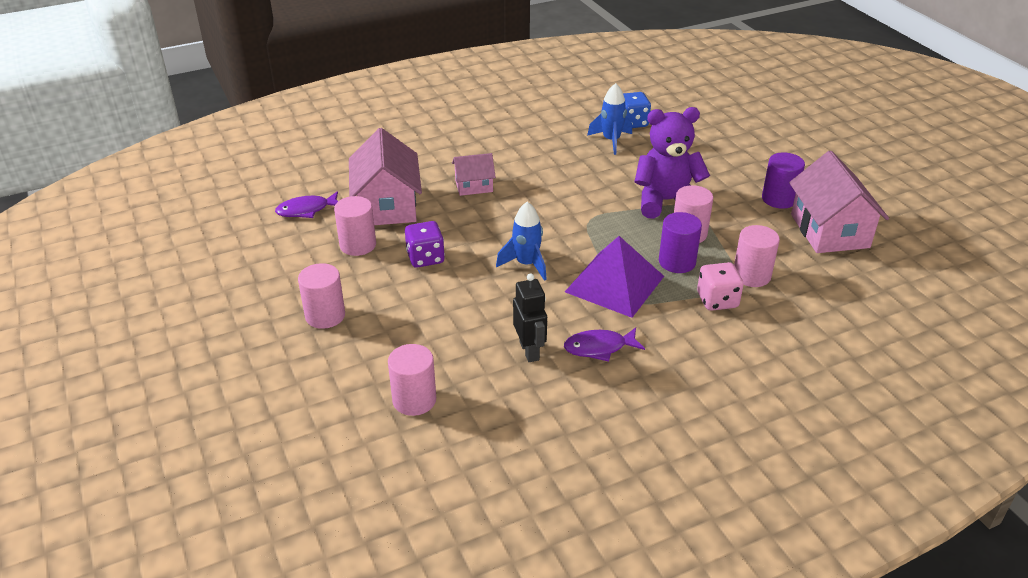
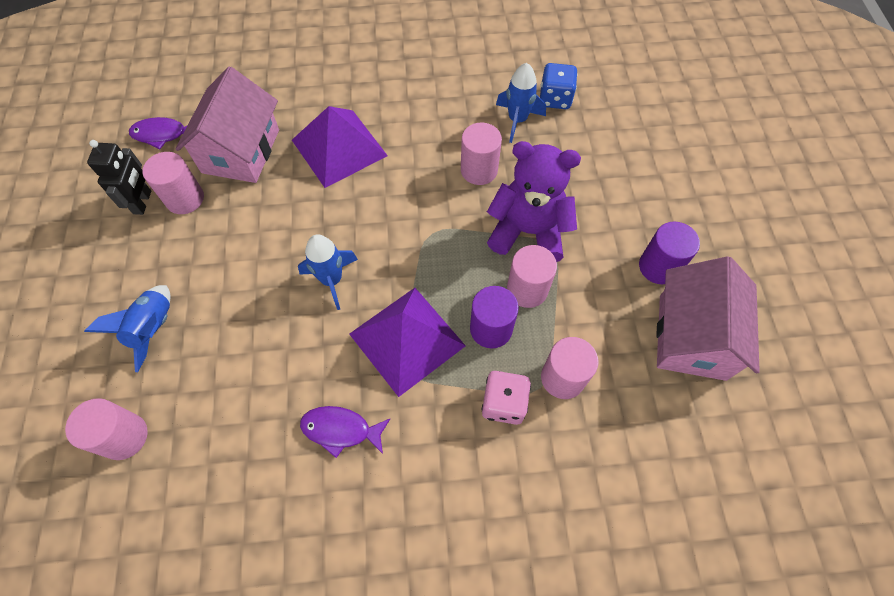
camera: 20 degrees right, 25 degrees up
(325, 316) = (105, 288): pink cylinder -> pink cylinder (479, 170)
(390, 329) = (154, 329): none -> blue rocket
(425, 258) = (238, 238): purple dice -> none
(474, 186) = (339, 147): pink house -> purple pyramid
(529, 351) = (269, 408): black robot -> black robot (143, 202)

